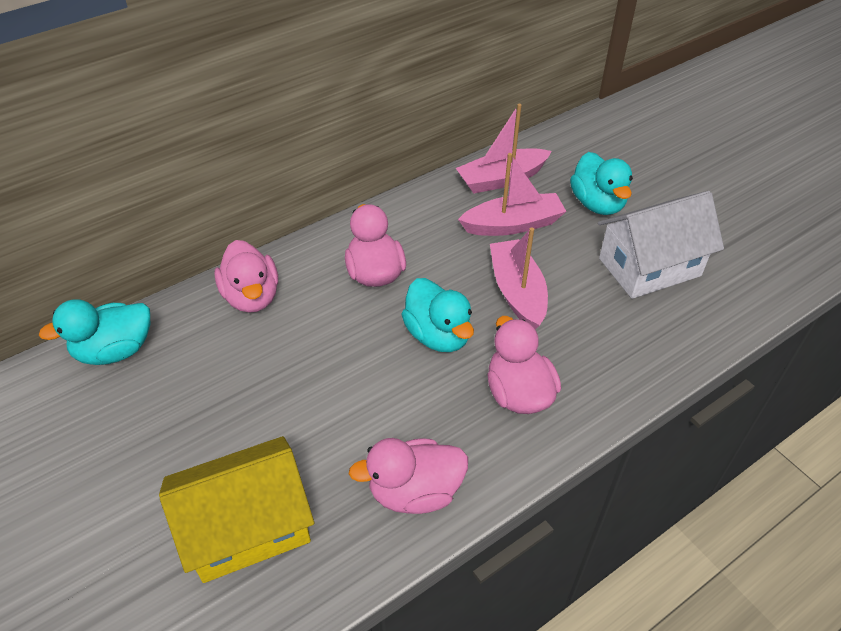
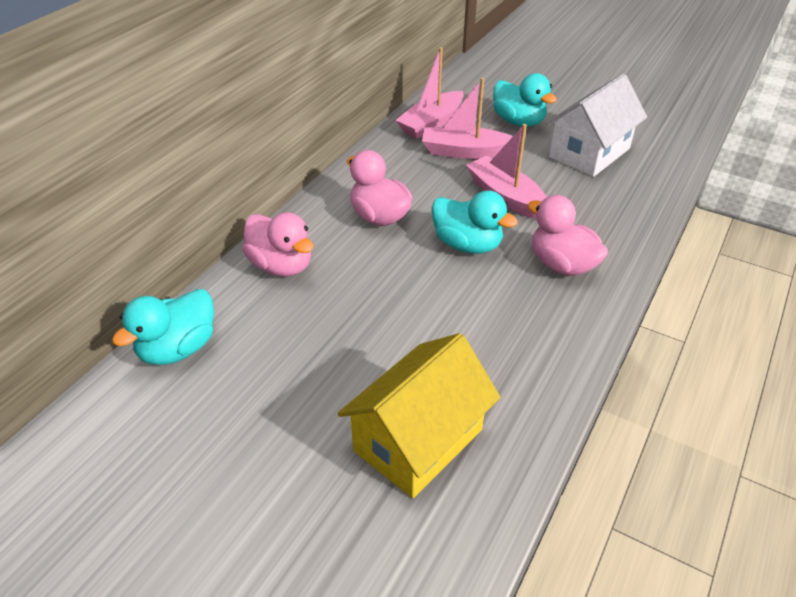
camera: 25 degrees left, 5 degrees down
(415, 492) = (537, 360): pink duck -> none
(513, 224) = (465, 152): pink boat -> pink boat turned 135 degrees counterclockwise

